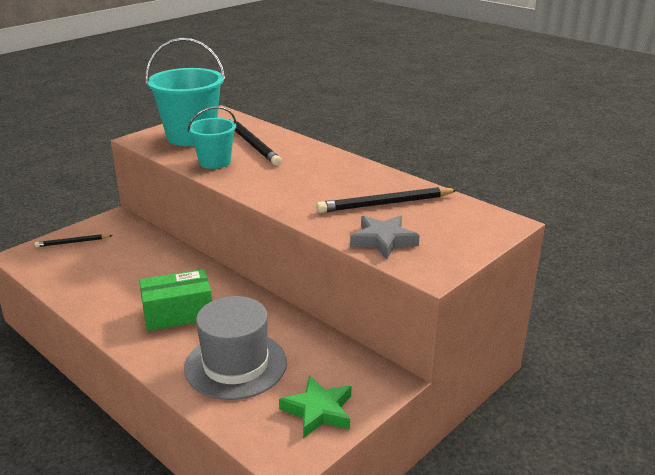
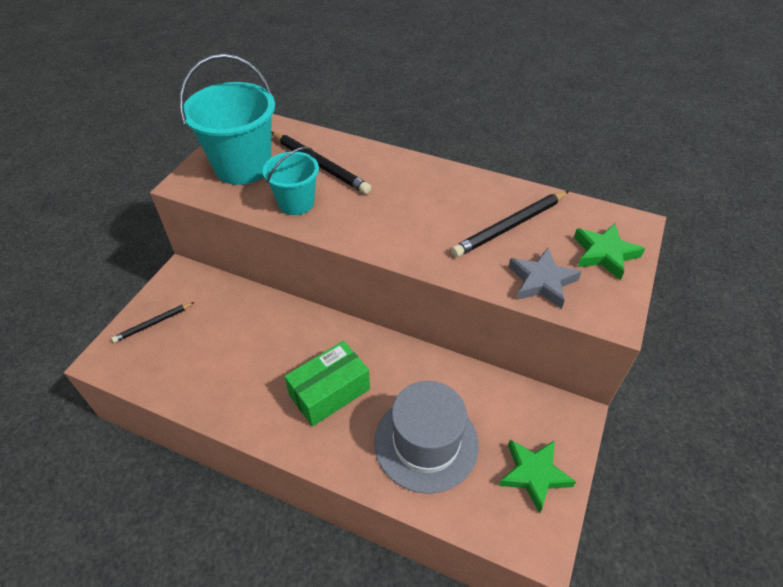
camera: 20 degrees left, 20 degrees up
(459, 235) = (604, 254): none -> green star

